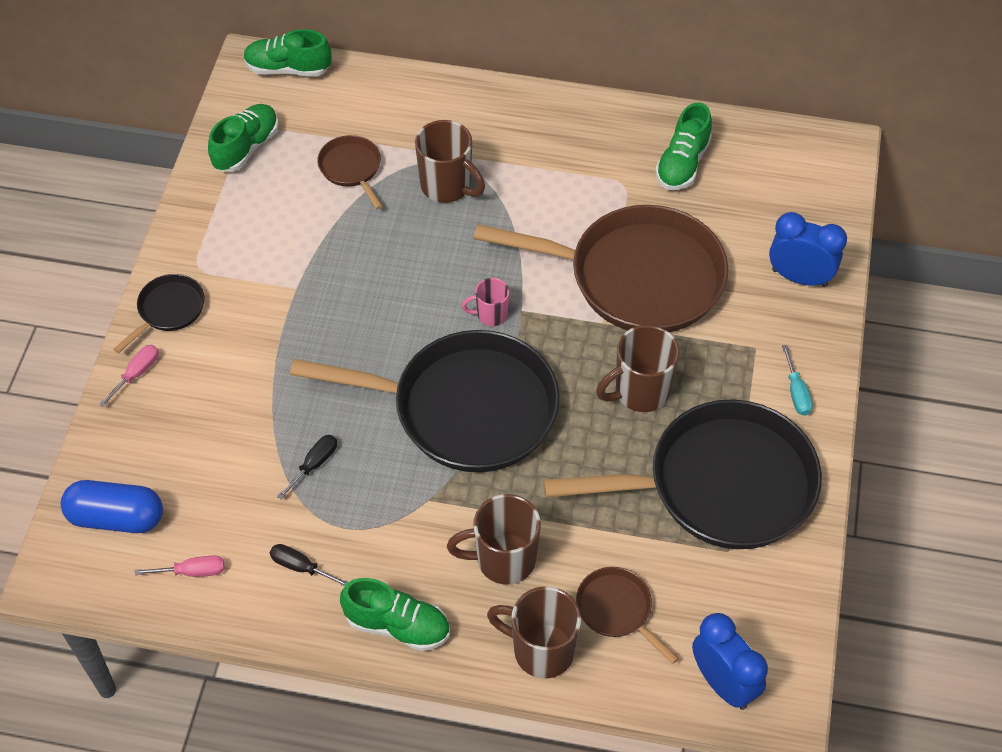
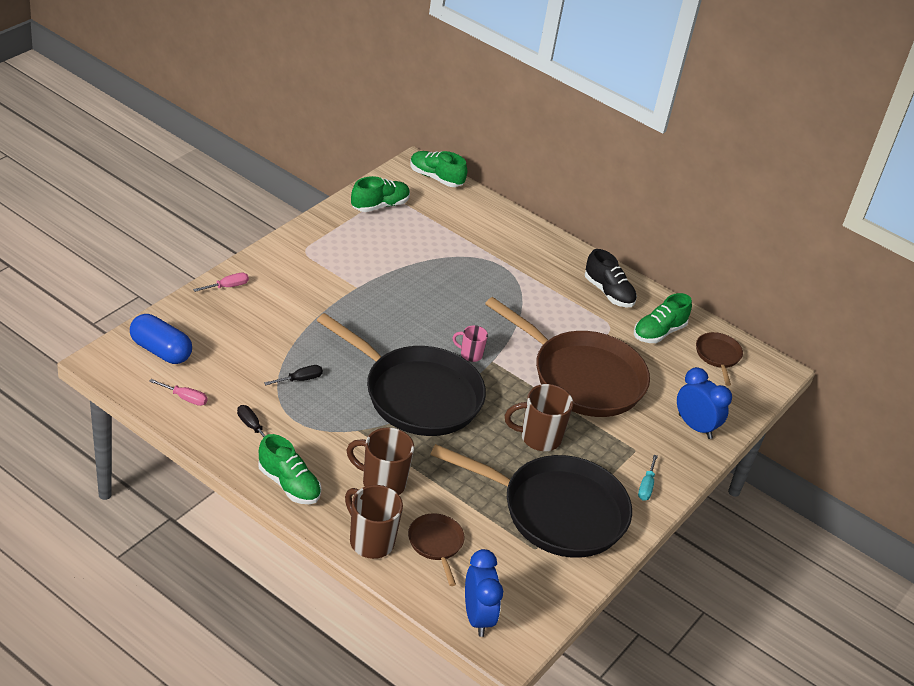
camera: 20 degrees right, 15 degrees down
(168, 310) = (270, 264): black pan -> none
(352, 169) = (438, 243): brown pan -> brown pan (718, 356)
(447, 186) = (492, 278): brown mug -> none
(593, 136) = (608, 293): none -> black shoe

